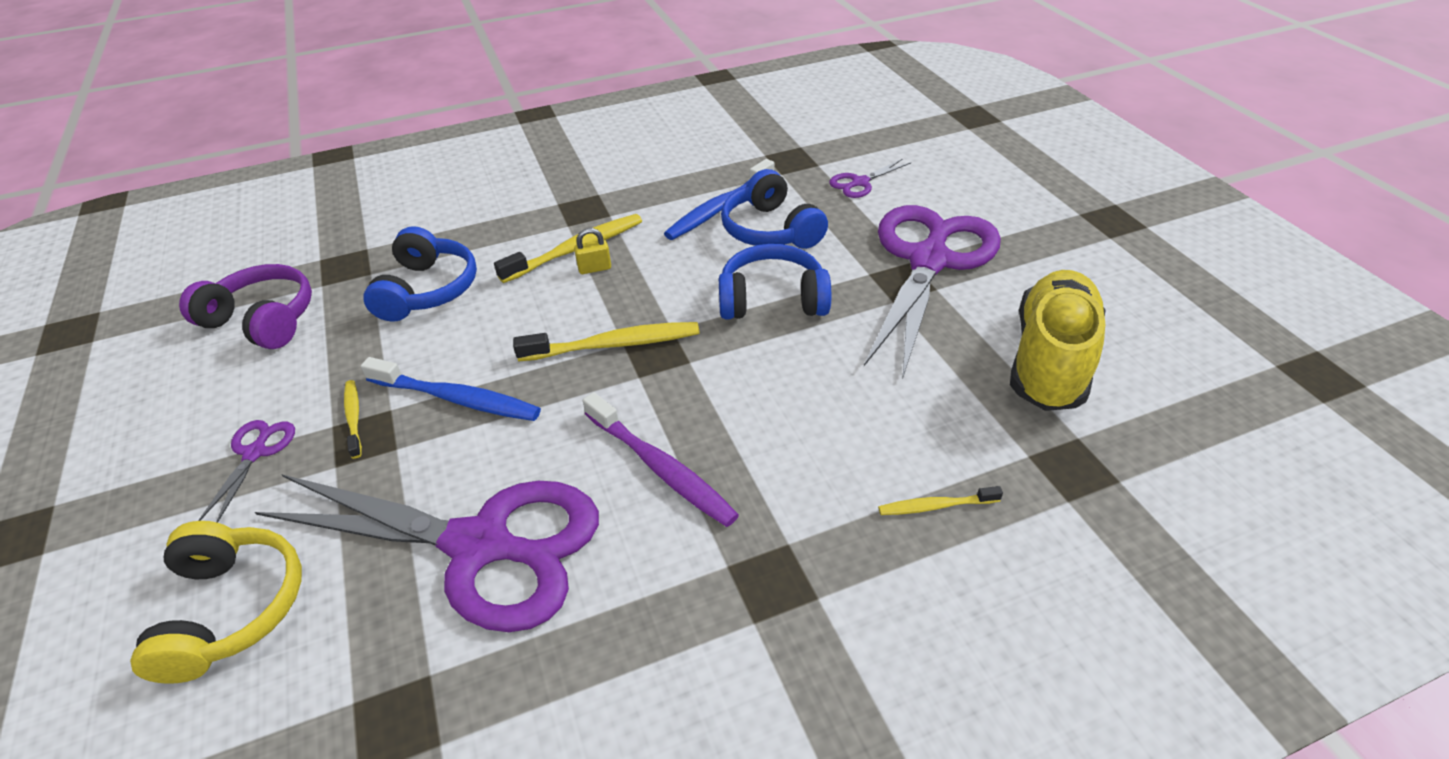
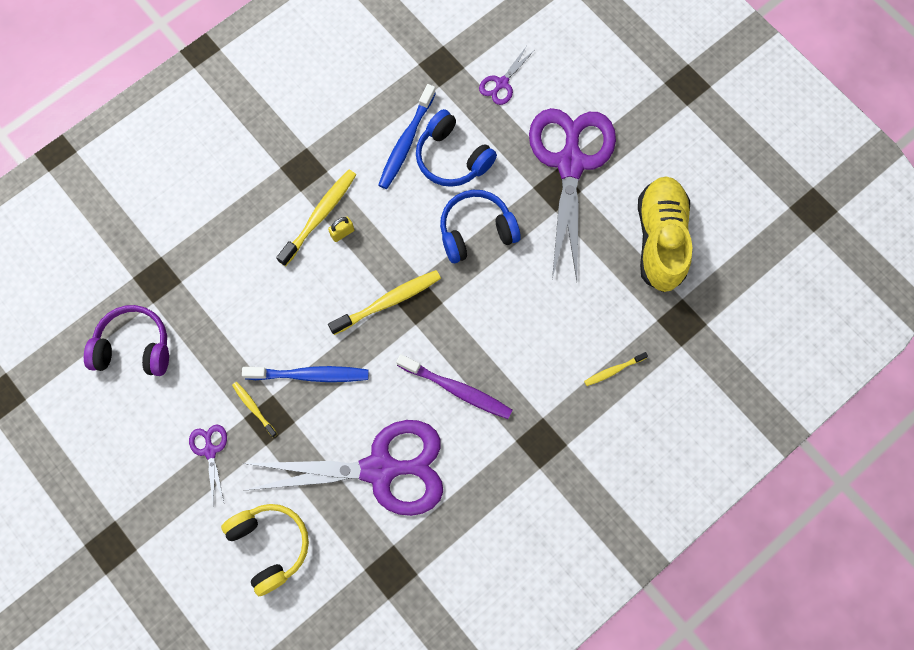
camera: 20 degrees left, 30 degrees up
(427, 290) = (233, 287): blue headphones -> none

